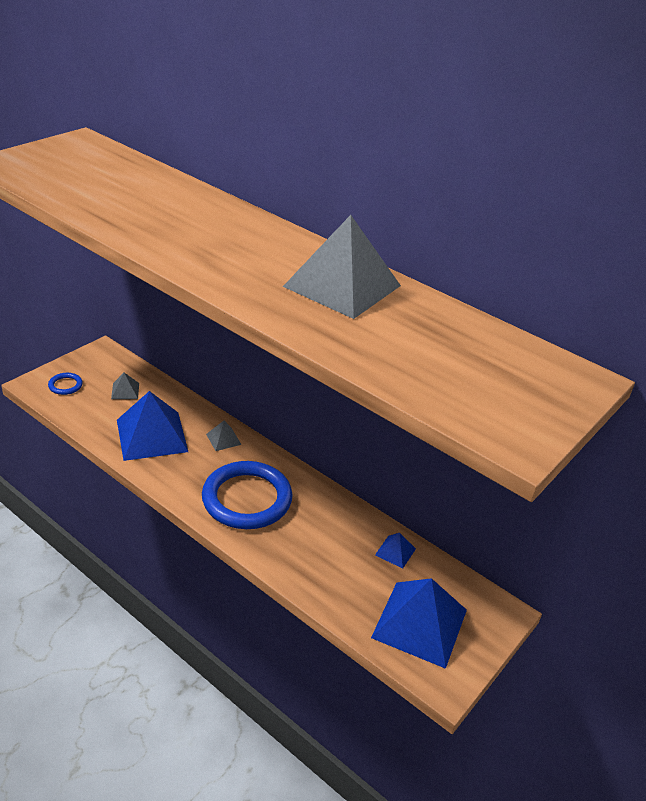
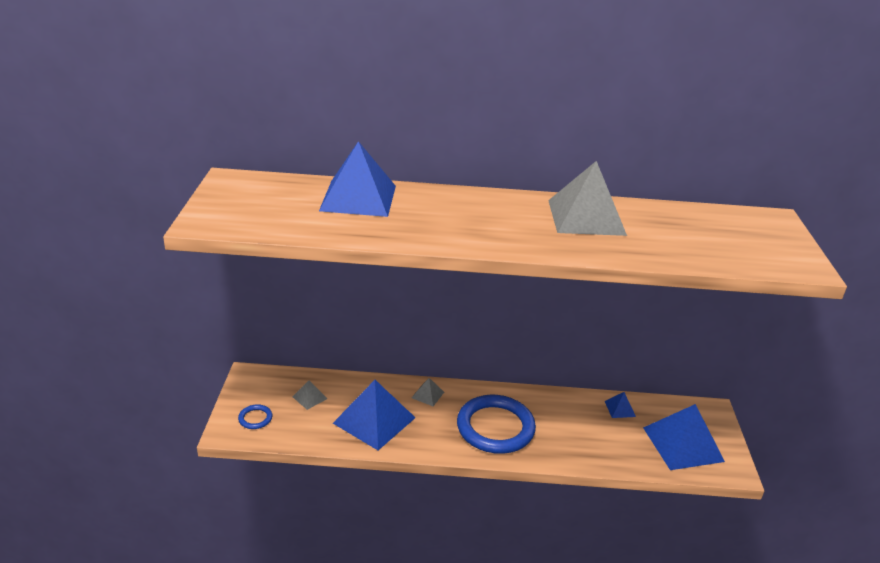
camera: 35 degrees left, 5 degrees down
(154, 189) = (358, 198): none -> blue pyramid

